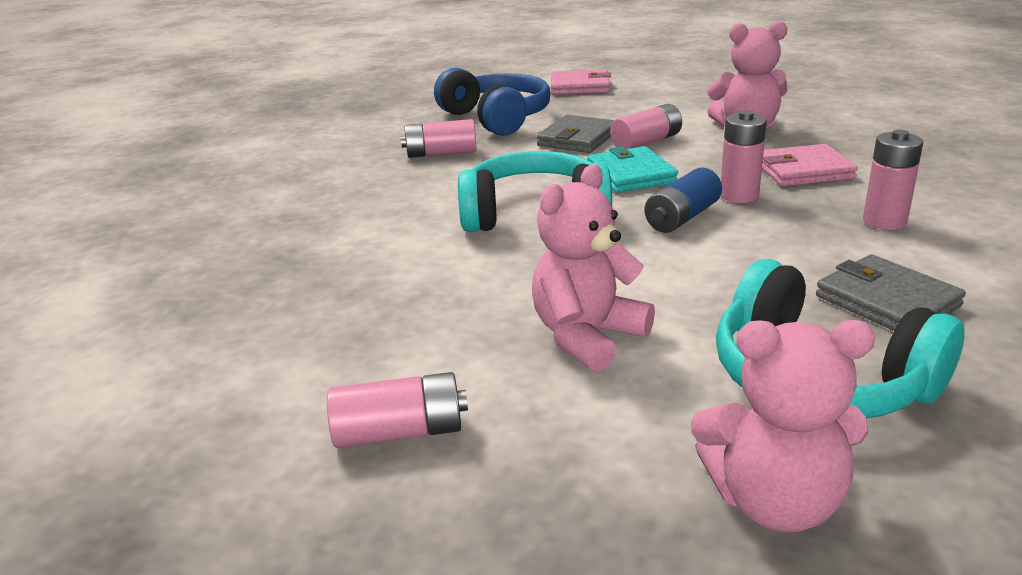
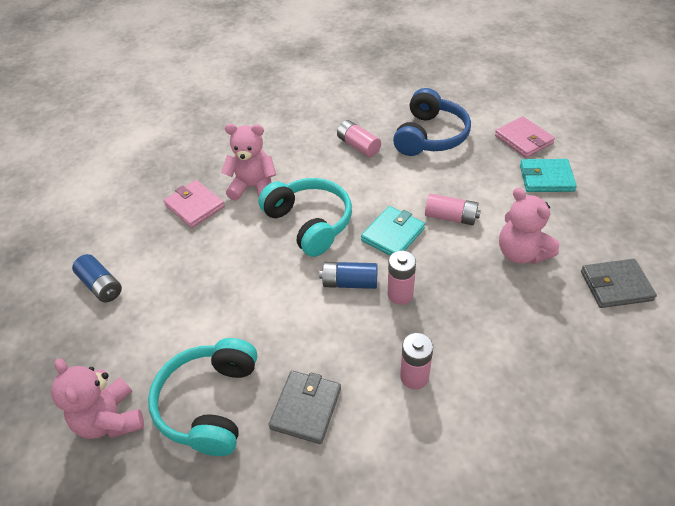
camera: 55 degrees right, 20 degrees up
(400, 432) = (101, 285): pink battery -> blue battery
(577, 139) = (428, 185): grey wallet -> grey wallet (616, 285)
(587, 337) = (199, 305): pink teddy bear -> pink teddy bear (253, 187)
(652, 93) = (546, 178): none -> turquoise wallet
(803, 171) = (467, 310): pink wallet -> pink wallet (195, 206)

